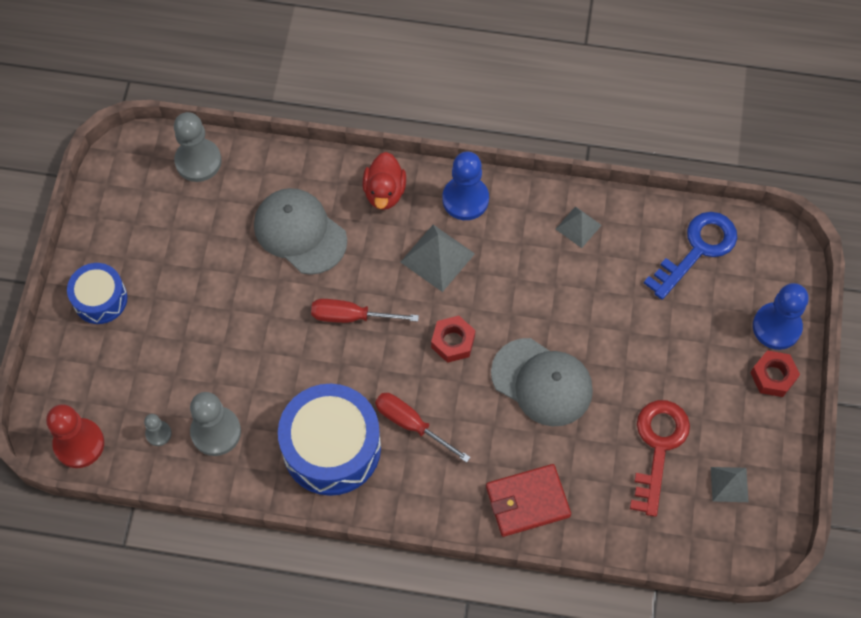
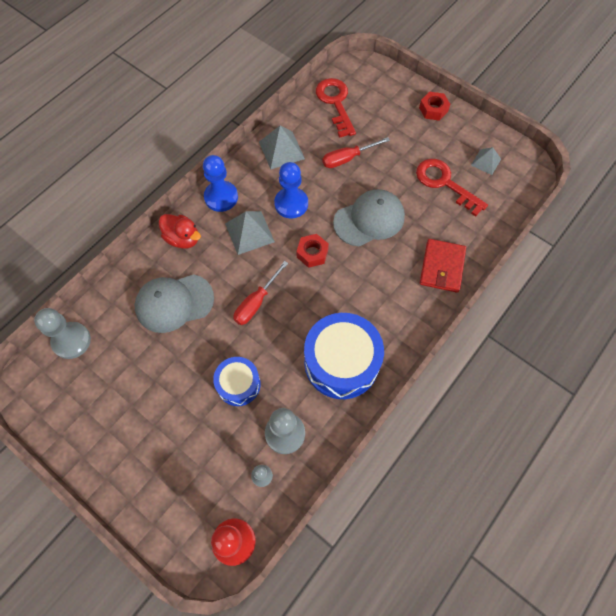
camera: 60 degrees left, 0 degrees up
(100, 299) = (128, 466): blue drum -> blue drum (238, 384)
(411, 424) = (353, 305): red screwdriver -> red screwdriver (347, 158)
(578, 227) = (281, 150): grey pyramid -> grey pyramid, size x1.59
(697, 249) = (335, 103): blue key -> red key
(776, 327) = (405, 93): blue pawn -> blue pawn (291, 204)

